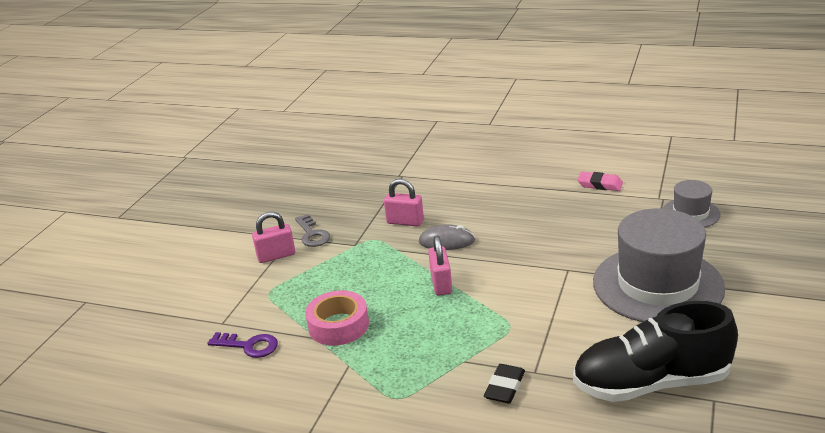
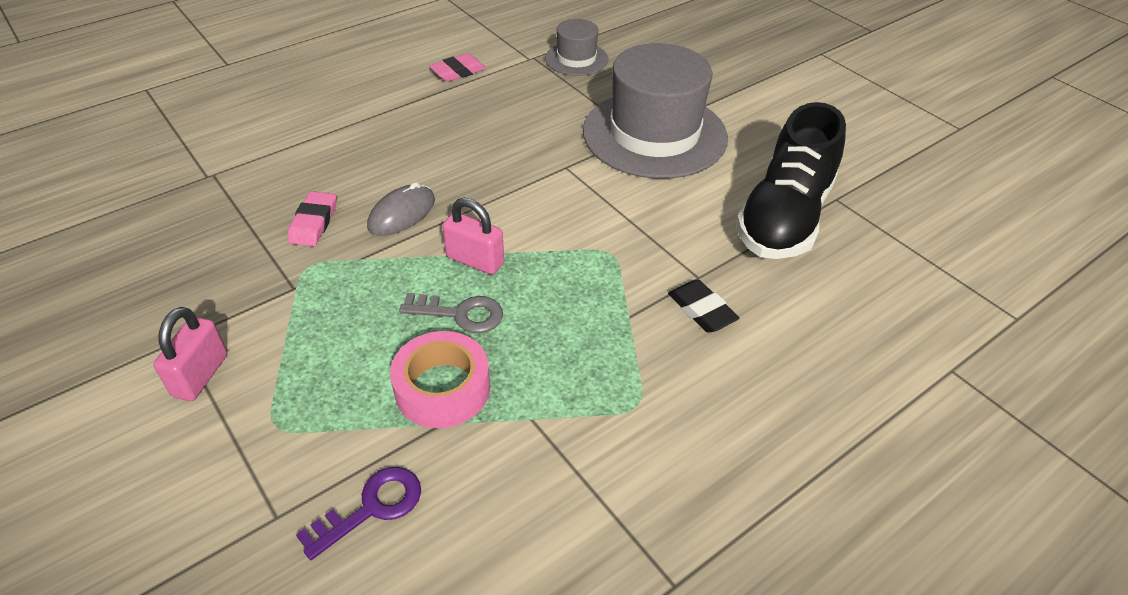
camera: 60 degrees left, 15 degrees up
(312, 234) = (207, 314): grey key -> grey key (460, 314)
(405, 222) = (313, 223): pink padlock -> pink eraser

